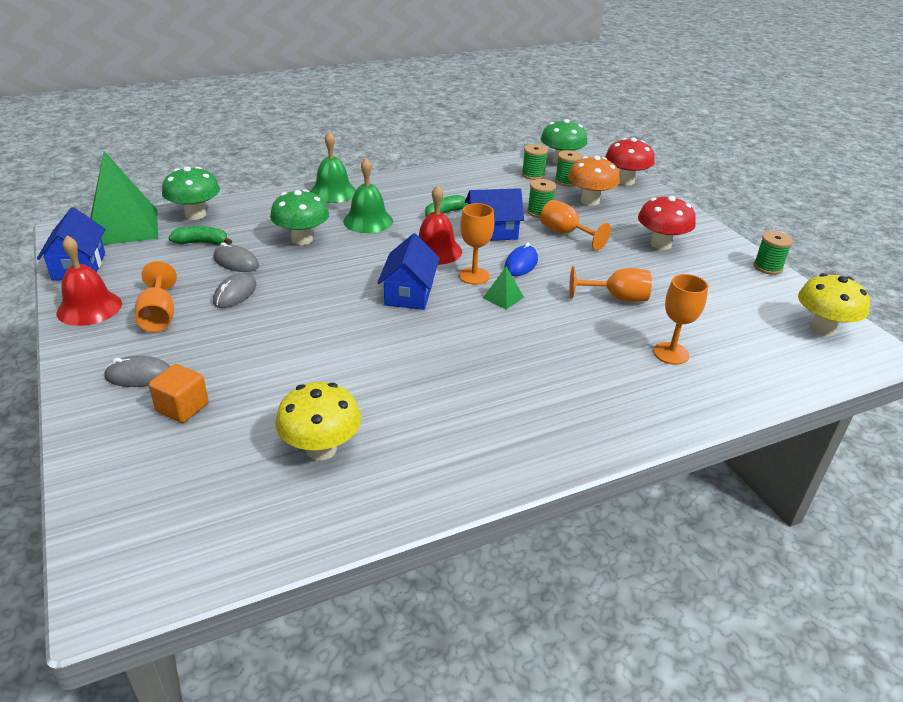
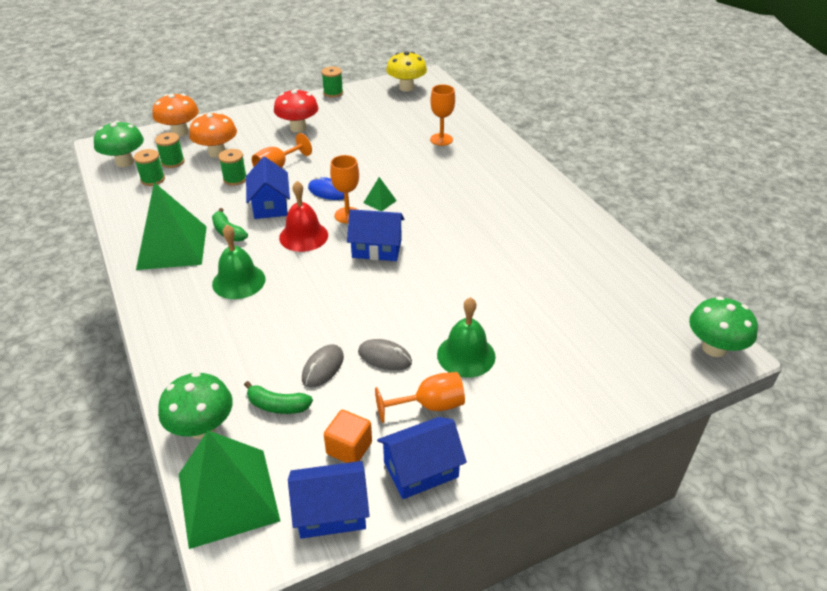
camera: 90 degrees left, 5 degrees up
(89, 308) = (420, 469): red bell -> blue house
(139, 375) = (523, 395): grey mouse -> none
(182, 407) = (555, 357): orange cube -> orange cube (349, 448)
(202, 243) = (277, 405): green banana -> green banana turned 75 degrees counterclockwise
(302, 239) = (275, 324): green mushroom -> green mushroom (714, 348)
(321, 449) = (576, 278): yellow mushroom -> none
(333, 192) = (162, 313): green bell -> green bell (466, 355)
(423, 190) = (172, 247): none -> green pyramid
(617, 298) = (377, 153): orange goblet -> none
(625, 181) = (180, 132): red mushroom -> orange mushroom

